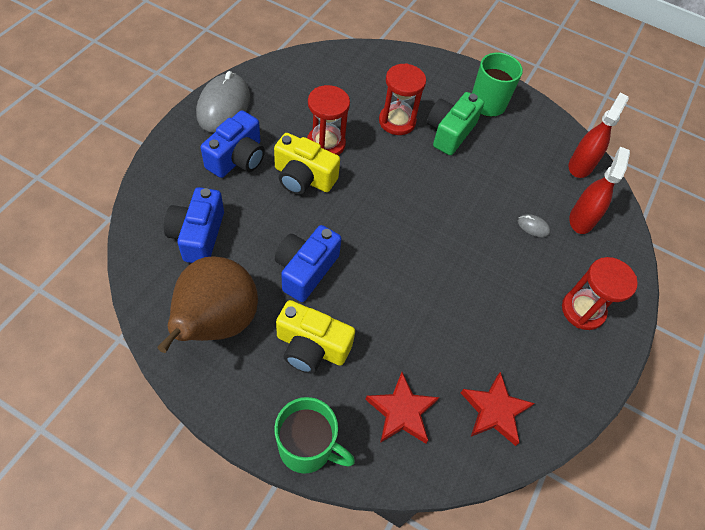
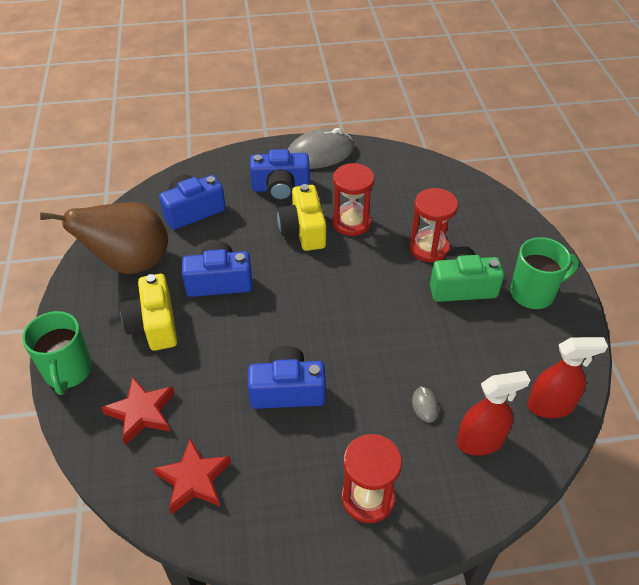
camera: 60 degrees right, 10 degrees down
(458, 297) = (287, 390): none -> blue camera

